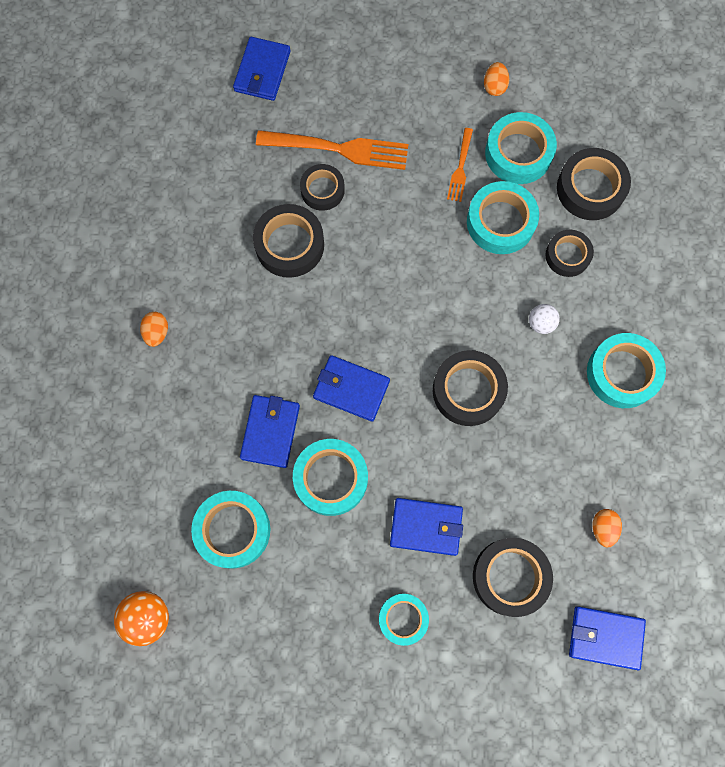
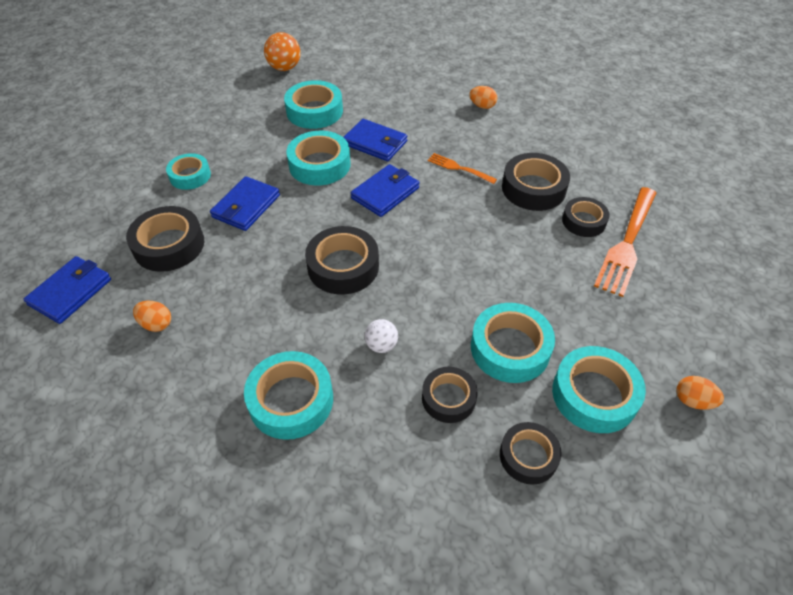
camera: 110 degrees right, 25 degrees down
(262, 71) = (724, 211): blue wallet -> none
(460, 167) = (586, 333): orange fork -> orange fork (459, 168)
(590, 188) = (528, 456): black tape -> black tape, size x0.65

